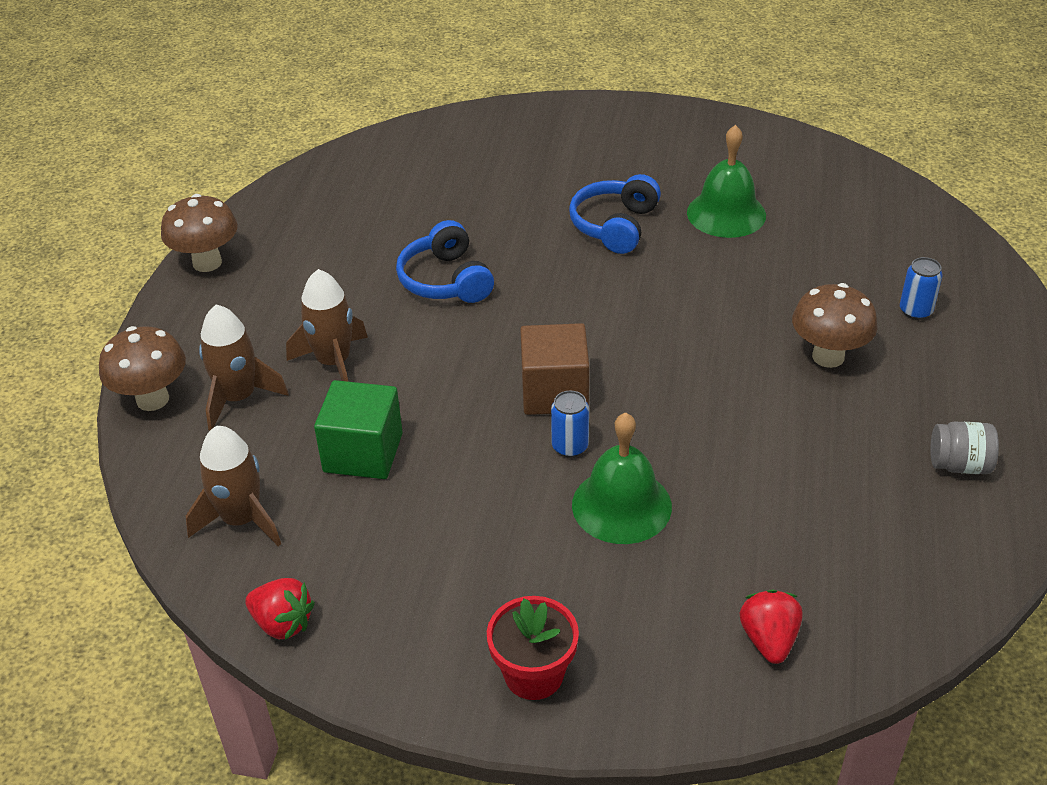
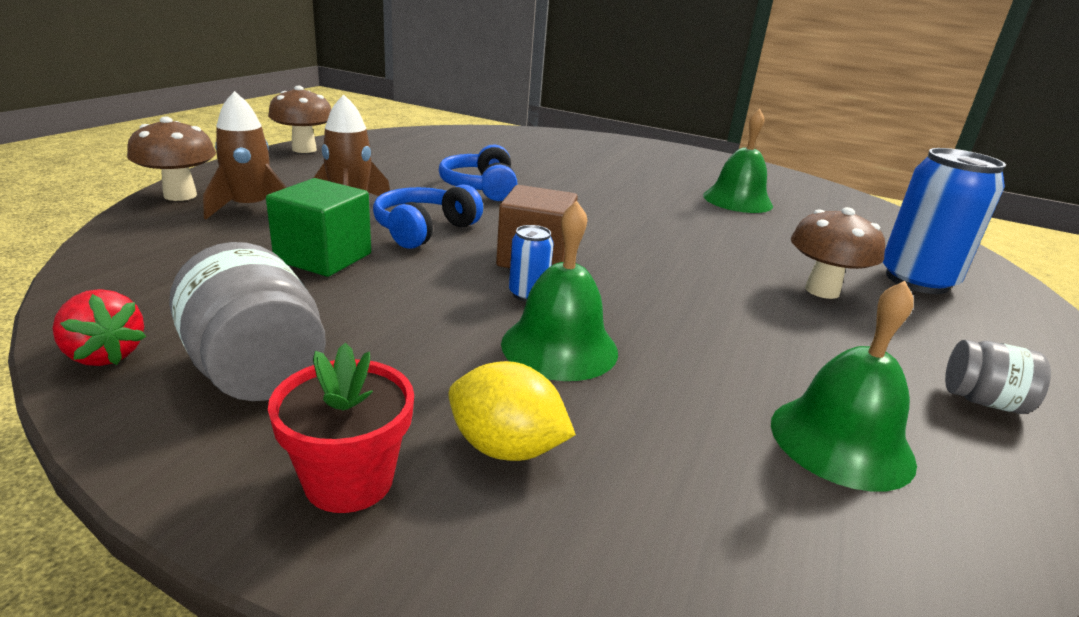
camera: 10 degrees right, 15 degrees down
(242, 520) = (163, 273): brown rocket -> none
(406, 603) = (257, 370): none -> grey jar
(615, 226) = (639, 189): blue headphones -> blue headphones (424, 230)
(622, 618) = (506, 448): none -> yellow lemon
(769, 640) = (703, 525): red strawberry -> none
(853, 540) = (841, 441): none -> green bell
(915, 311) = (917, 280): blue can -> blue can, size x2.17

